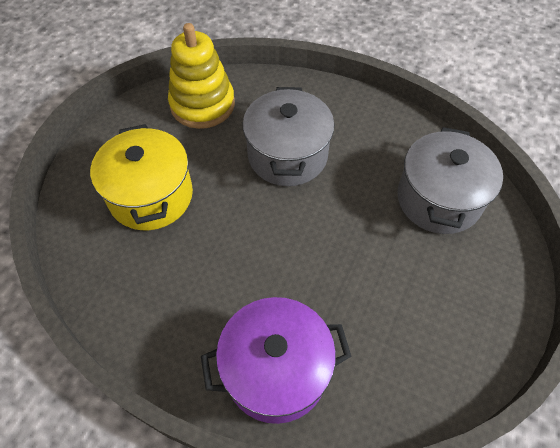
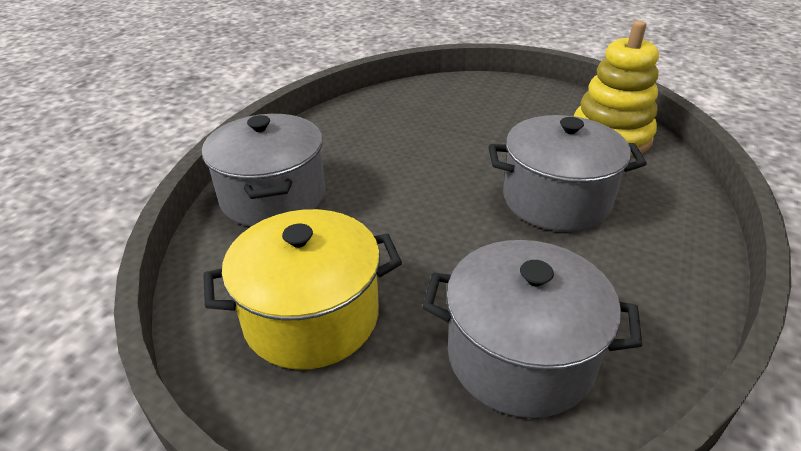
camera: 90 degrees right, 20 degrees down
(151, 196) = (471, 117): yellow pot -> yellow pot (311, 317)
(276, 370) = (273, 196): purple pot -> grey pot

